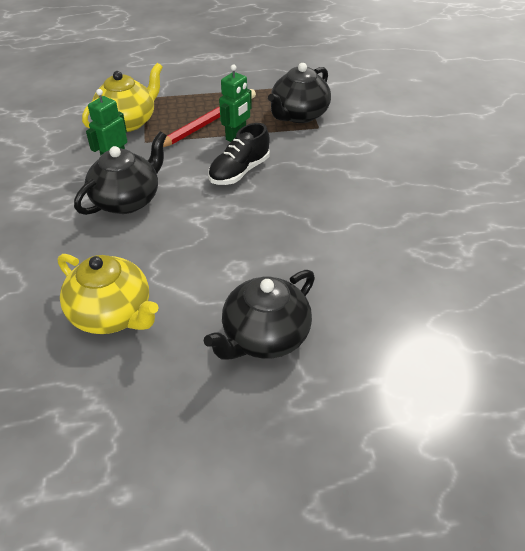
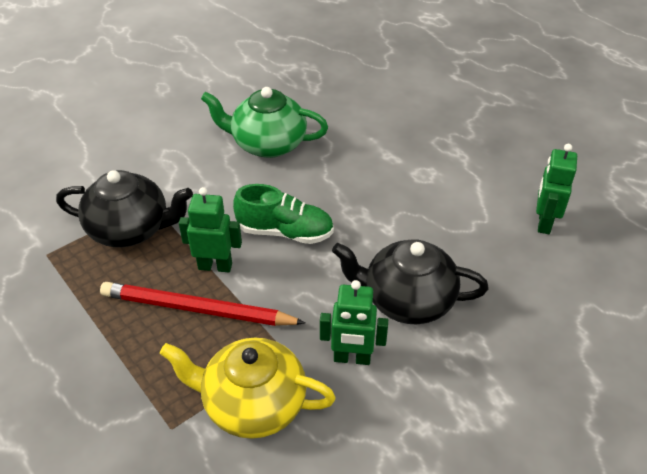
camera: 120 degrees left, 0 degrees up
(112, 314) = (544, 223): yellow teapot -> green robot
(239, 171) = (285, 232): black shoe -> green shoe
(264, 336) = (473, 132): black teapot -> none
(346, 195) = (267, 144): none -> green teapot

